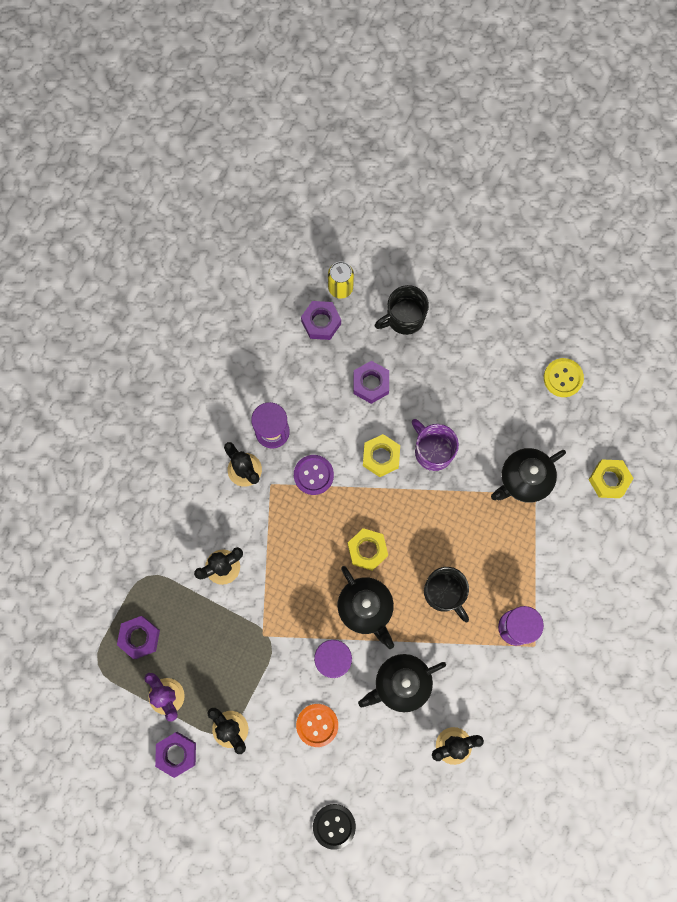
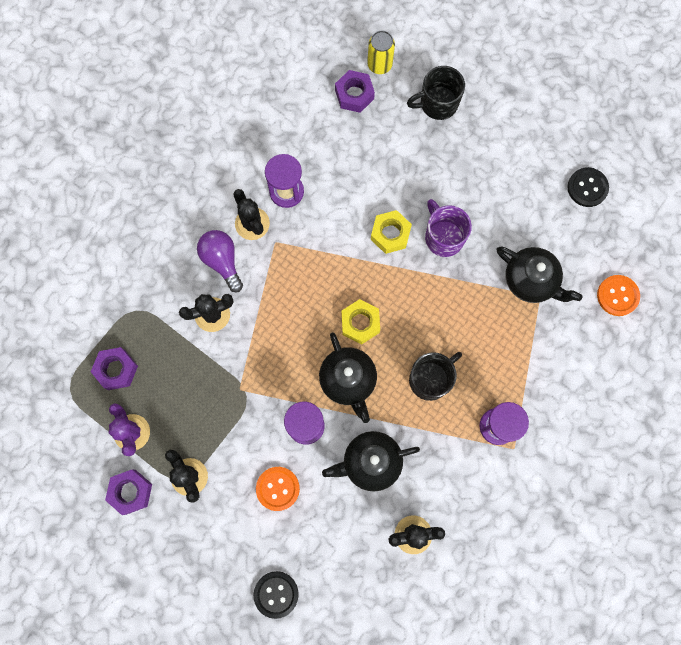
camera: 10 degrees right, 0 degrees up
(222, 512) = (222, 261): none -> purple light bulb
(313, 475) = (320, 240): purple button -> none
(371, 384) = (393, 161): purple nut -> none
(444, 593) = (430, 379): black mug -> black mug turned 105 degrees counterclockwise
(524, 479) = (531, 281): black teapot -> black teapot turned 120 degrees counterclockwise
(563, 378) = (587, 188): yellow button -> black button
(609, 480) = (617, 296): yellow nut -> orange button

